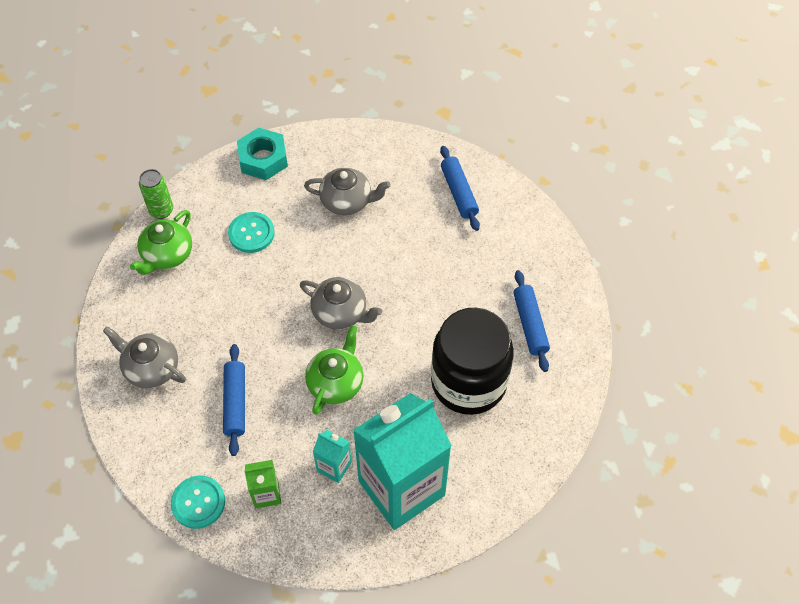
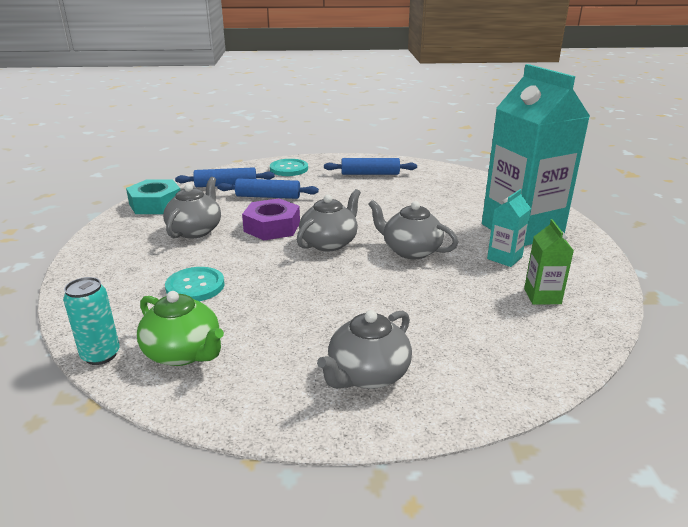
camera: 80 degrees left, 30 degrees down
(161, 210) = (101, 355): green can -> turquoise can
(198, 502) = (564, 342): turquoise button -> turquoise button (289, 169)
(235, 402) = (428, 309): blue rolling pin -> blue rolling pin (268, 196)
(263, 159) = (91, 272): turquoise nut -> turquoise nut (155, 204)
(336, 382) = (410, 251): green teapot -> grey teapot
(365, 259) = (272, 227): none -> purple nut
(468, 382) = (418, 197): black jar -> none

